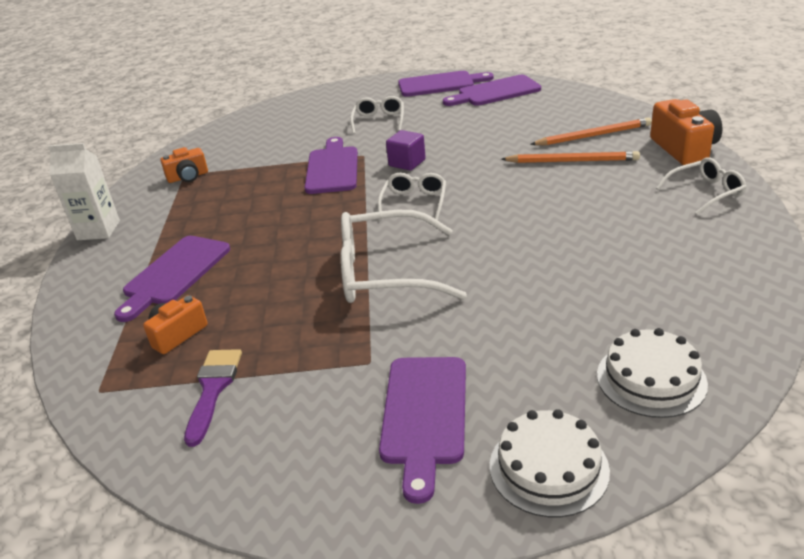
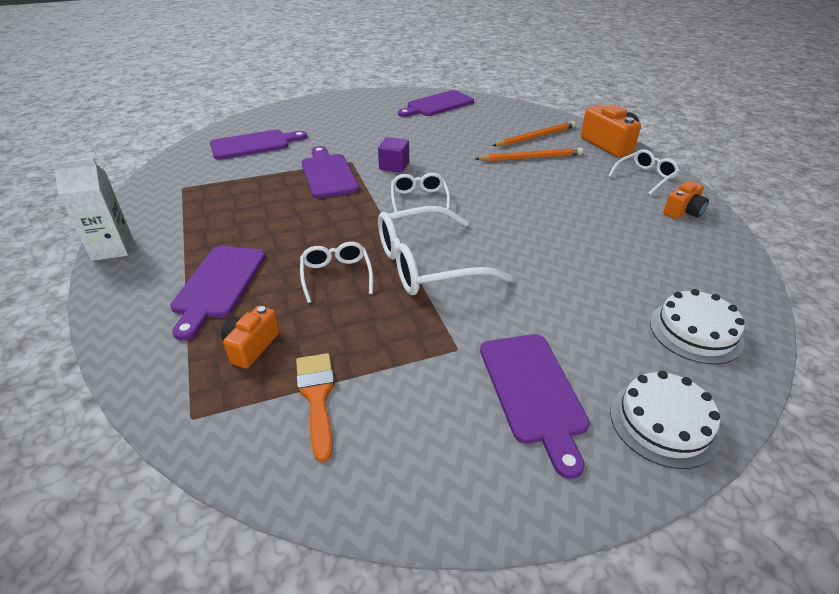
camera: 20 degrees left, 5 degrees up
(188, 177) = (187, 190): orange camera -> orange camera (683, 211)
(213, 389) = (317, 397): purple brush -> orange brush
(379, 121) = (349, 131): white glasses -> white glasses (336, 275)
(440, 84) = (387, 99): purple cutting board -> purple cutting board (254, 144)

